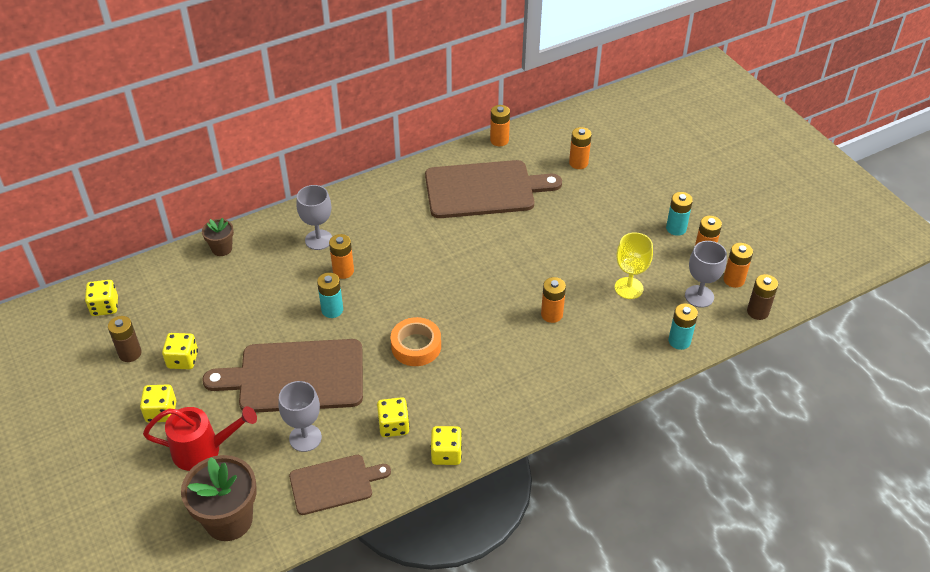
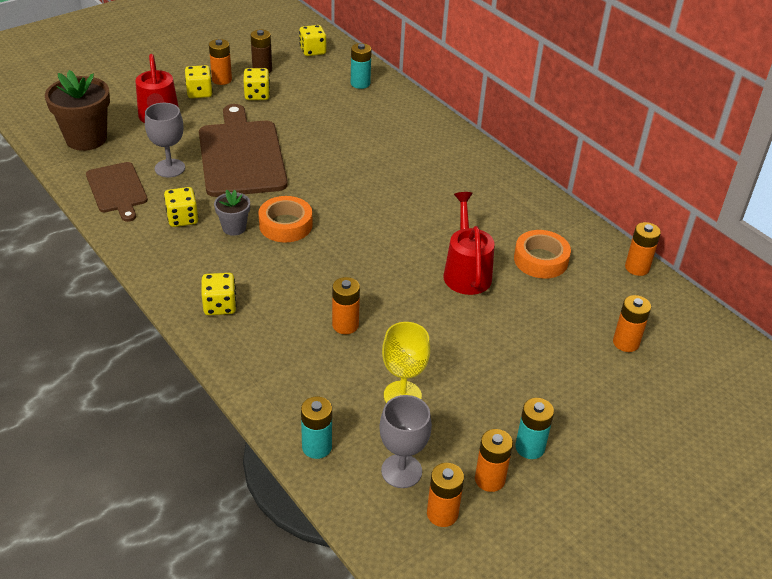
camera: 80 degrees right, 5 degrees down
(222, 249) = (395, 97): brown flower pot -> none
(318, 240) = (422, 150): grey goblet -> none
(332, 310) = (327, 168): turquoise battery -> turquoise battery (360, 83)
(343, 271) = (382, 169): orange battery -> orange battery (222, 80)
(414, 385) = (234, 228): none -> grey flower pot
(446, 454) = (146, 255): yellow dice -> yellow dice (220, 306)
(484, 189) = (540, 260): brown cutting board -> orange tape
(494, 234) = (466, 271): none -> red watering can
(757, 312) = (383, 541): brown battery -> none

